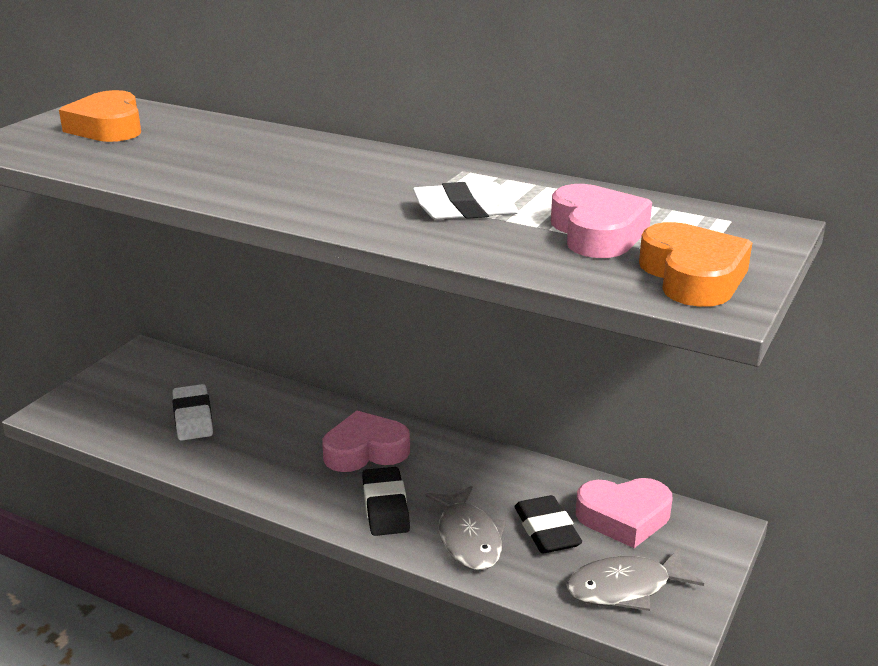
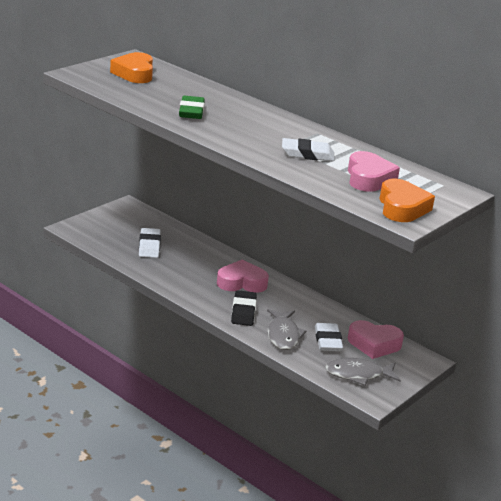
camera: 10 degrees right, 0 degrees up
(226, 172) = (191, 111): none -> green eraser
(546, 530) = (328, 341): black eraser -> white eraser

